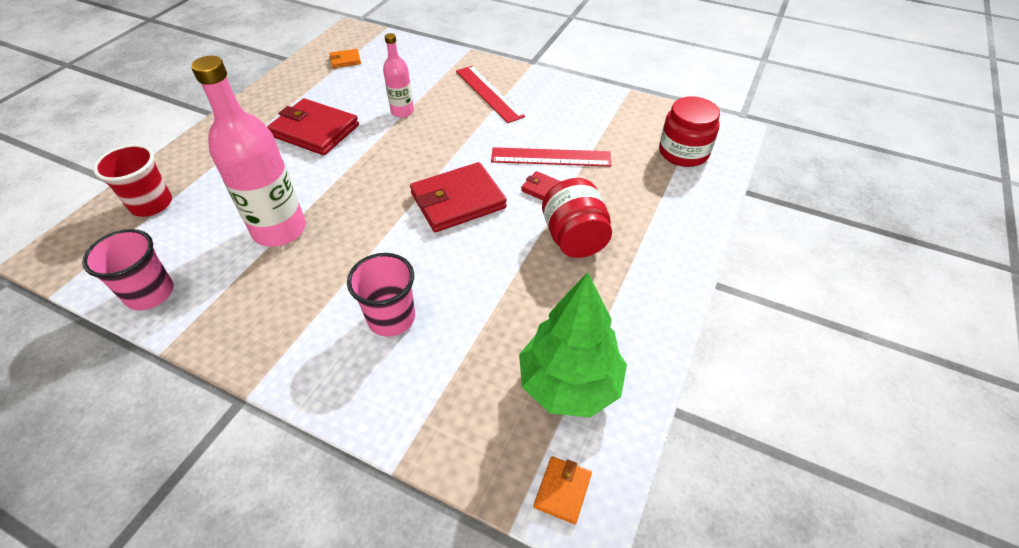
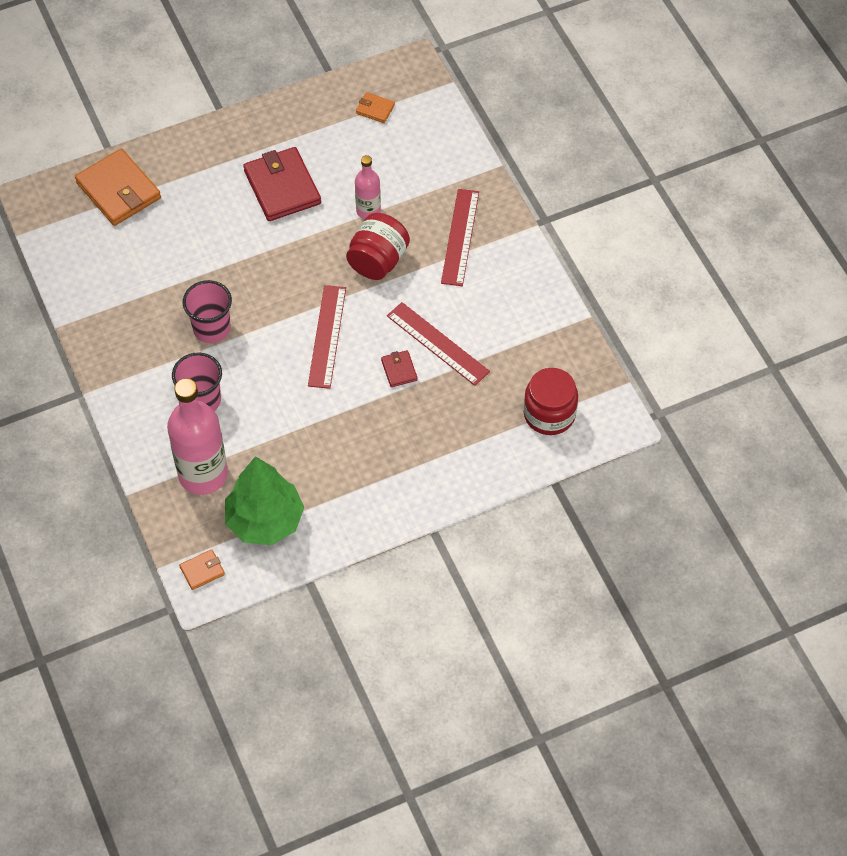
camera: 40 degrees right, 10 degrees up
(150, 293) = (75, 275): pink cup -> pink cup (211, 328)
(151, 204) = (118, 190): red cup -> orange wallet
(279, 230) = (186, 276): pink bottle -> pink bottle (203, 474)
(458, 201) = (327, 336): red wallet -> red ruler
(574, 238) = (375, 427): red jar -> red jar (378, 260)

